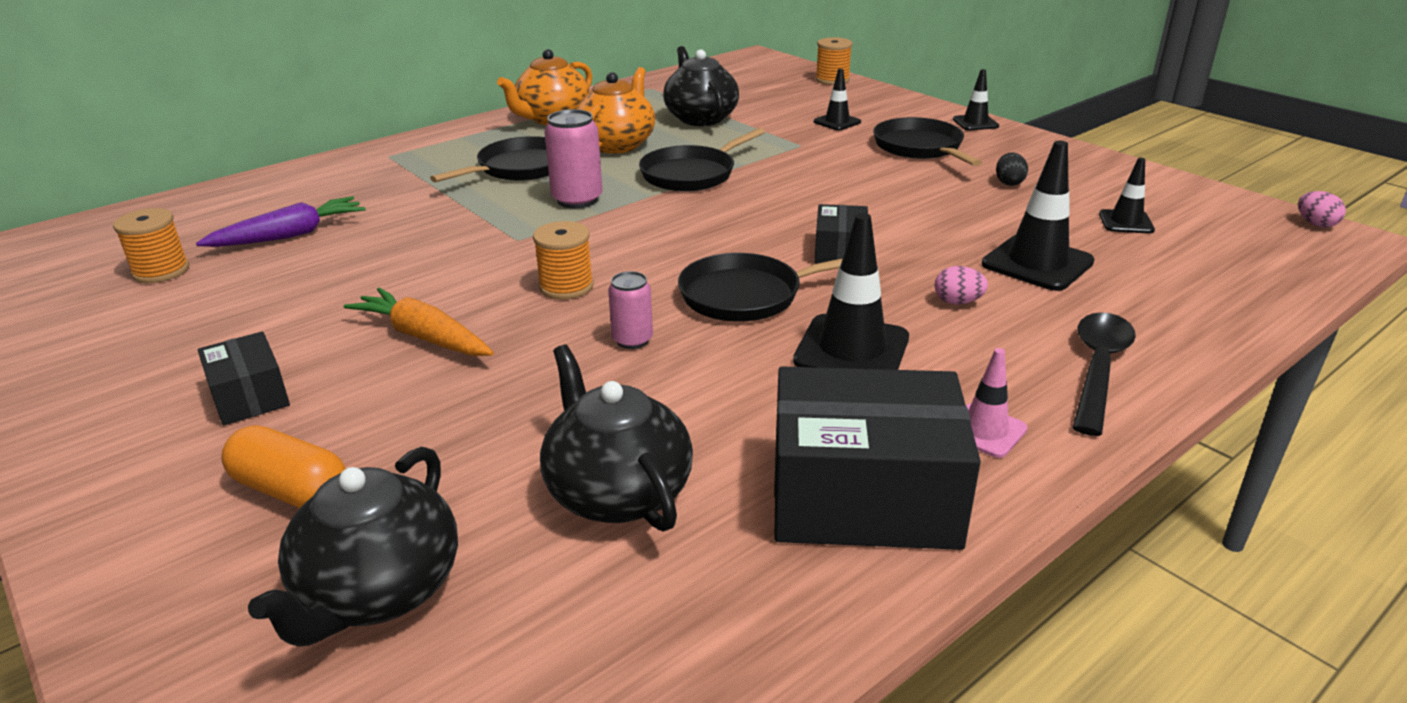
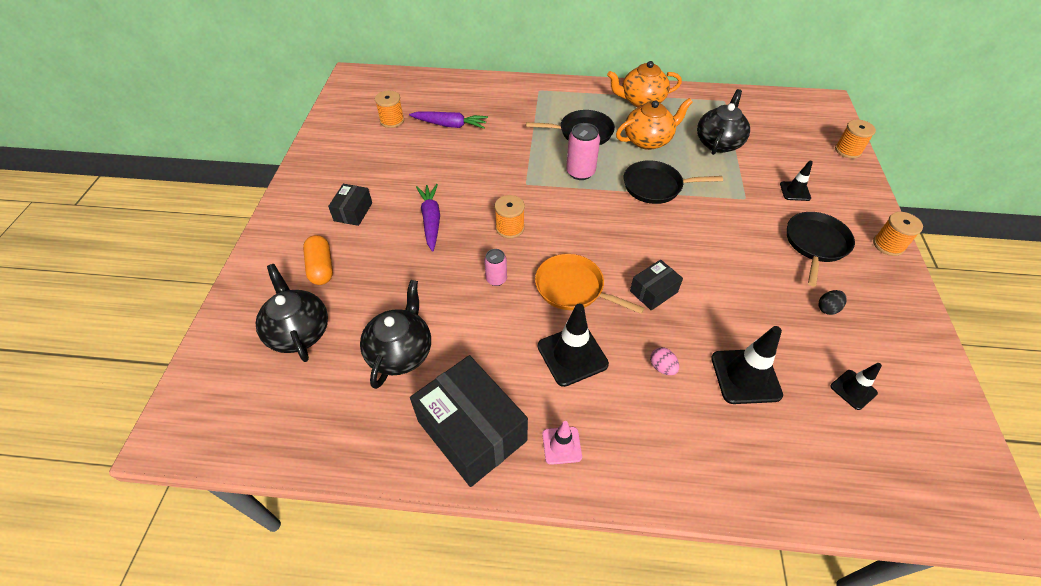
camera: 45 degrees right, 20 degrees up
(378, 591) = (299, 332): black teapot -> black teapot turned 90 degrees clockwise
(424, 337) = (431, 220): orange carrot -> purple carrot
(746, 295) = (572, 288): black pan -> orange pan
(975, 123) = (888, 245): black traffic cone -> orange spool
(1098, 369) = (666, 462): black spoon -> none
(1315, 224) = (997, 492): pink egg -> none

